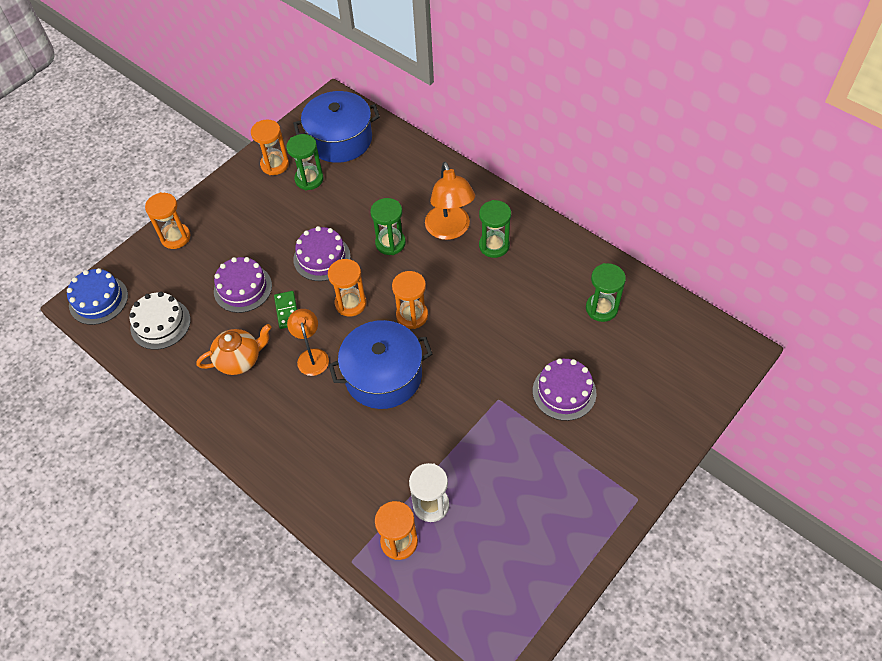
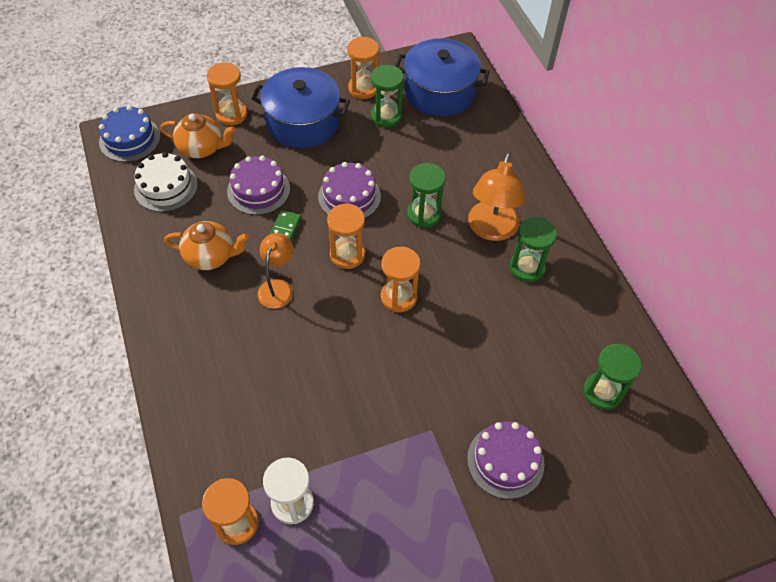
camera: 25 degrees right, 0 degrees up
(169, 277) = (202, 148): none -> orange teapot
(383, 375) = (332, 343): blue pot -> blue pot (303, 122)

